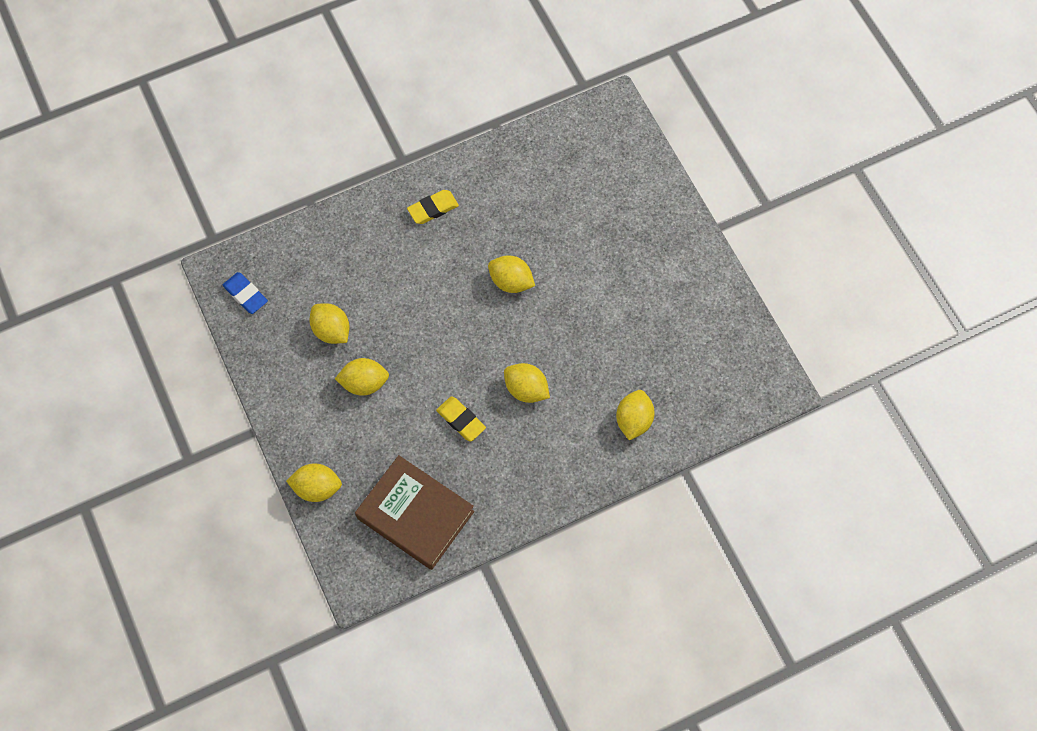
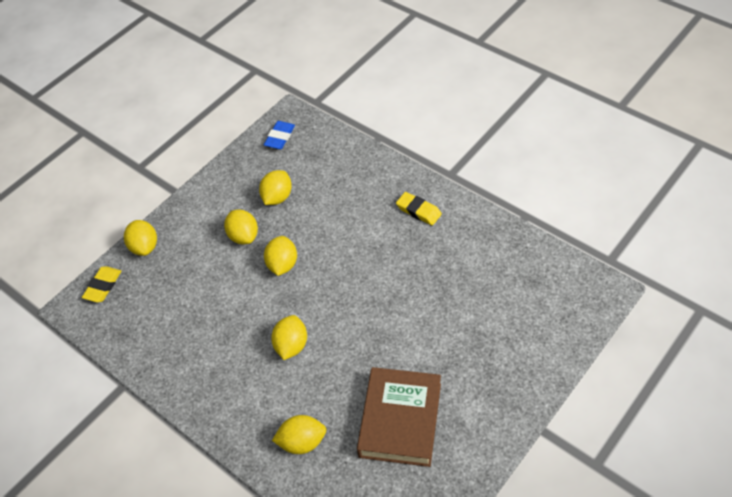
camera: 70 degrees right, 15 degrees down
(415, 515) = (146, 318): brown book -> brown book (400, 420)
(461, 420) = (241, 312): yellow eraser -> yellow eraser (103, 286)
(511, 282) = (385, 291): yellow lemon -> yellow lemon (282, 265)

